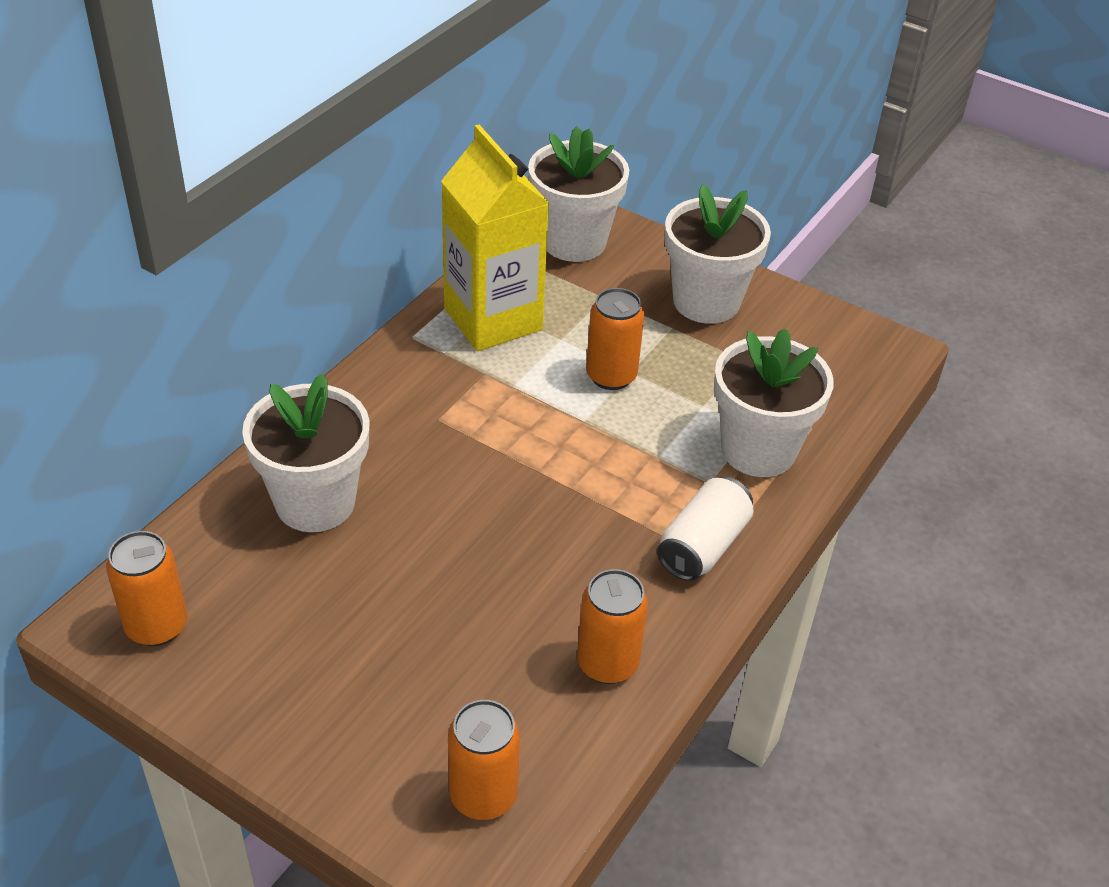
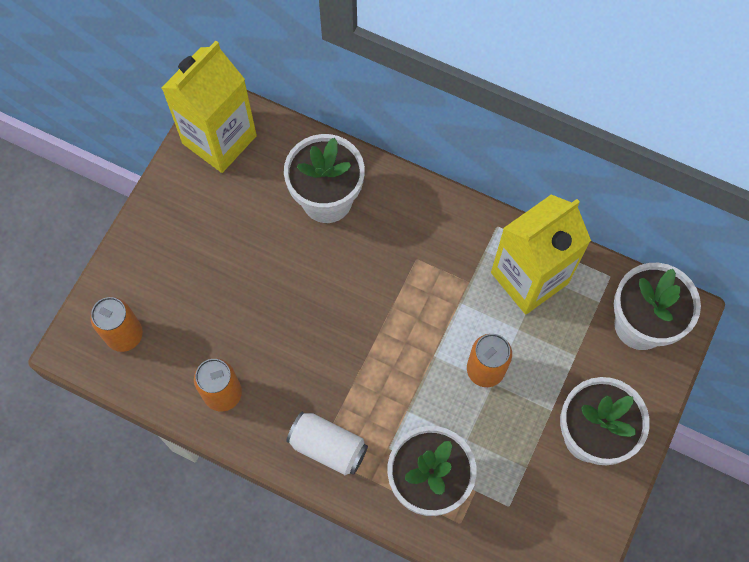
camera: 85 degrees right, 25 degrees up
(157, 626) = (219, 139): orange can -> yellow carton

